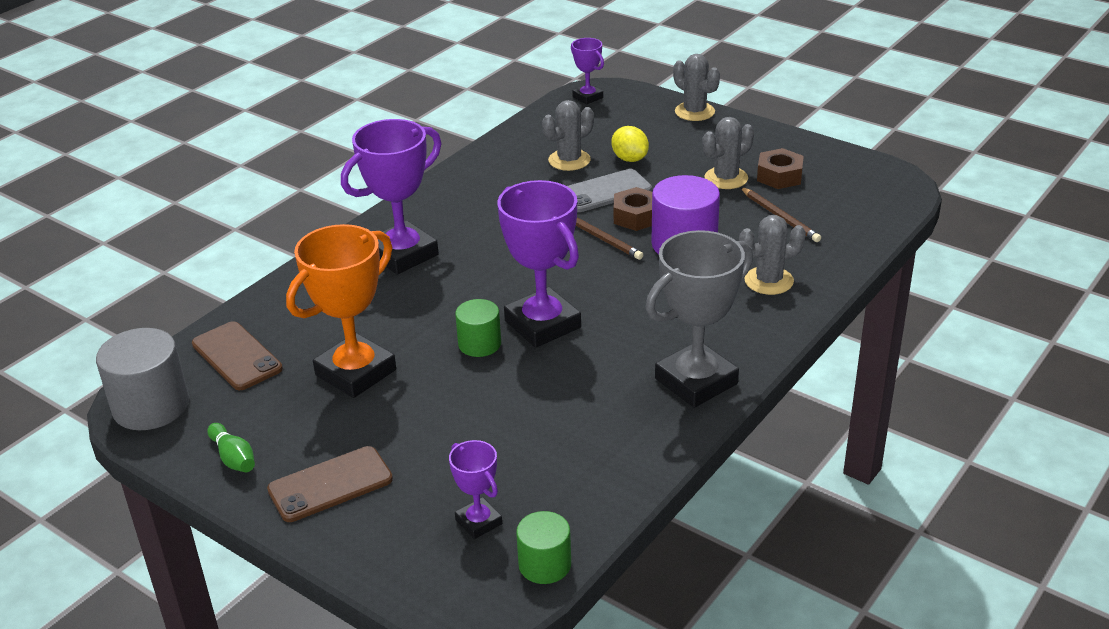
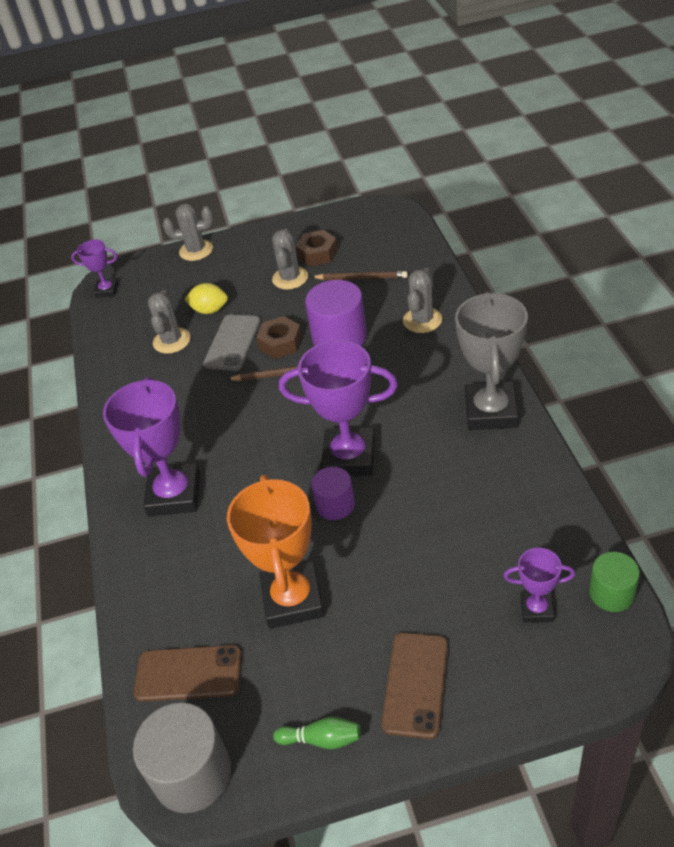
camera: 45 degrees left, 10 degrees up
(479, 344) = (335, 504): green cylinder -> purple cylinder

